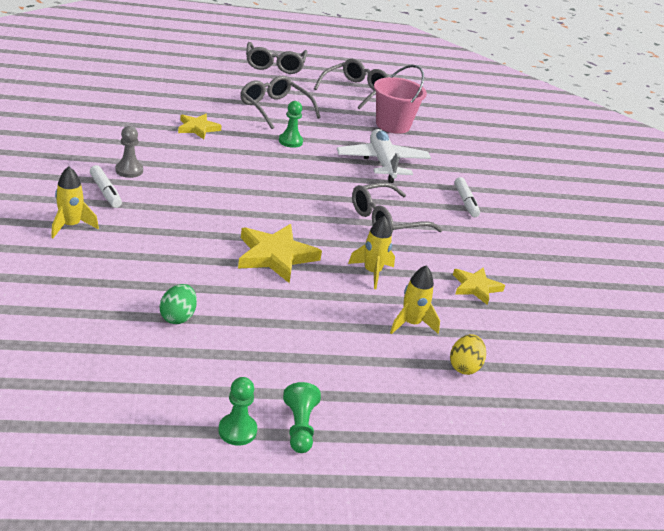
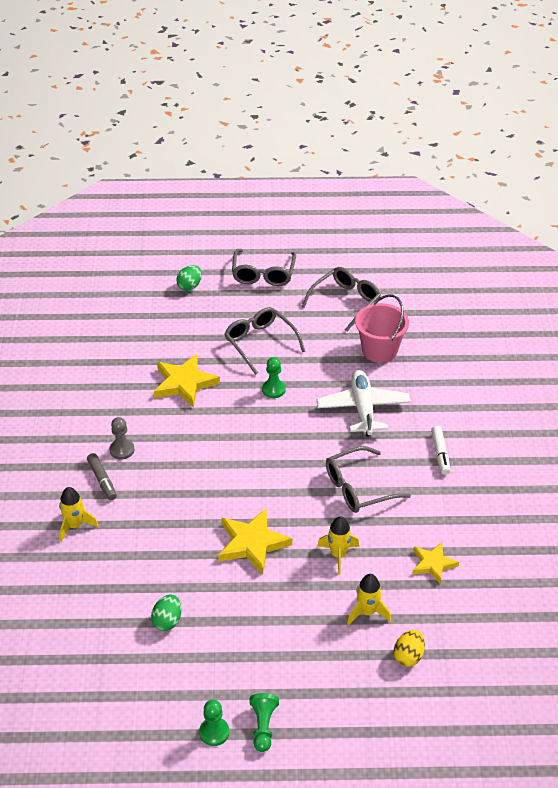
camera: 10 degrees right, 10 degrees up
(105, 192) = (102, 480): white marker -> grey marker
(198, 128) = (184, 383): yellow star -> yellow star, size x1.60
(203, 65) = (190, 286): none -> green egg

